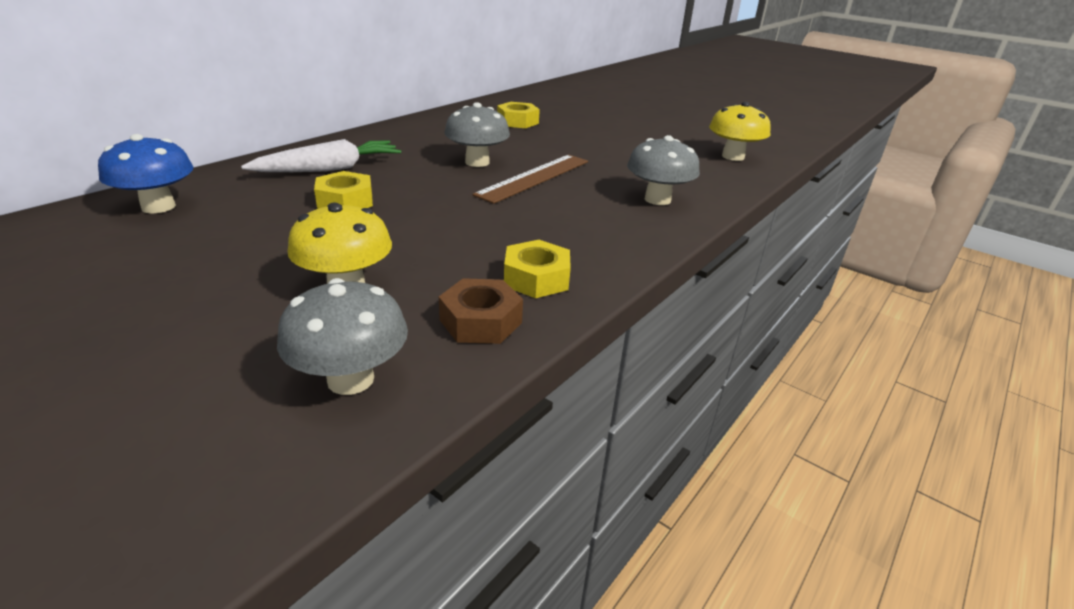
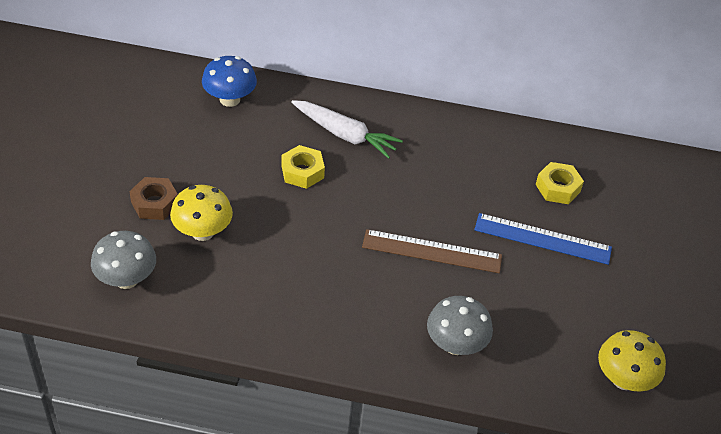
camera: 60 degrees right, 15 degrees up
(477, 162) = (432, 205): grey mushroom -> none
(480, 321) = (205, 306): brown nut -> brown nut (155, 203)
(536, 278) = (270, 313): yellow nut -> none
(565, 139) = (542, 238): none -> blue ruler

